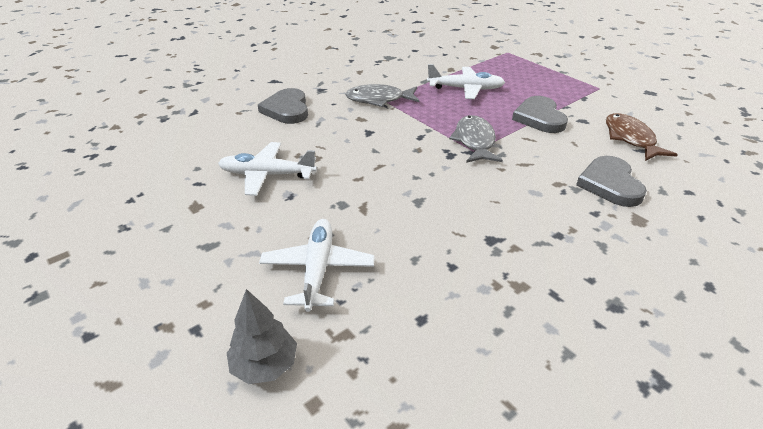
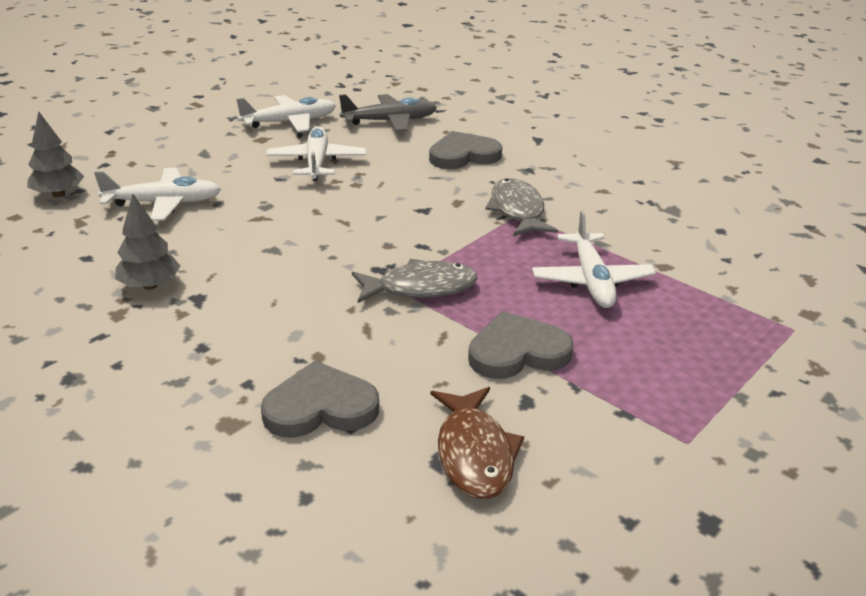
camera: 80 degrees right, 5 degrees down
(165, 188) = (290, 122): none -> white plane
(202, 135) = (390, 121): none -> grey plane
(474, 268) = (150, 285): none -> grey tree
(630, 138) = (474, 453): brown fish -> brown fish turned 105 degrees clockwise

